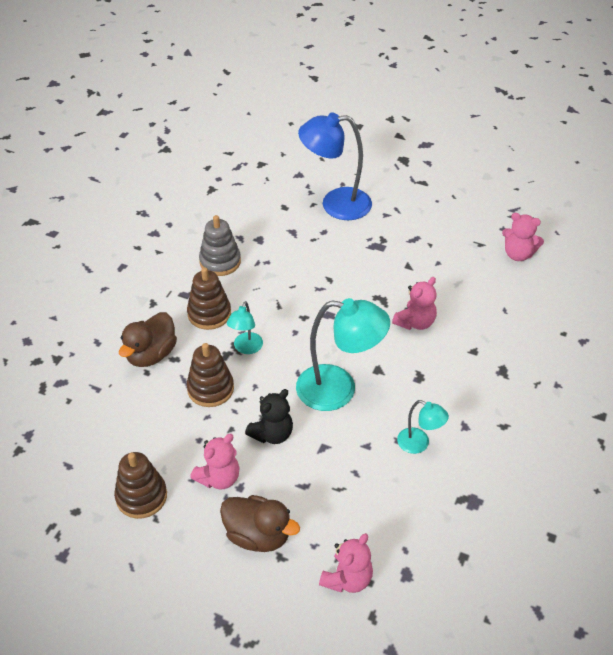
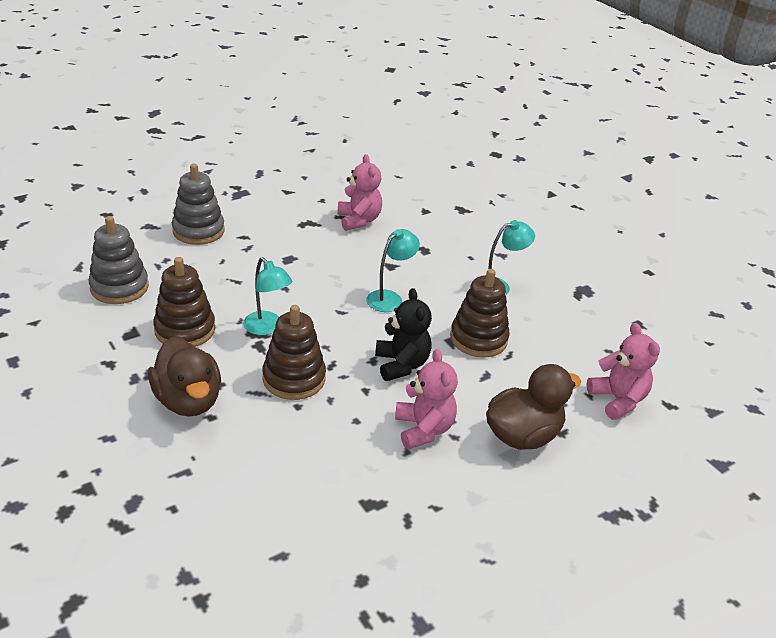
camera: 60 degrees left, 10 degrees down
(141, 496) = (393, 505): brown stacking toy -> brown stacking toy (478, 339)
(312, 255) = (198, 231): none -> grey stacking toy
(335, 204) = (152, 187): blue lamp -> none
(339, 390) = (390, 298): turquoise lamp -> turquoise lamp, size x0.51
(518, 254) = (346, 141): pink teddy bear -> none

